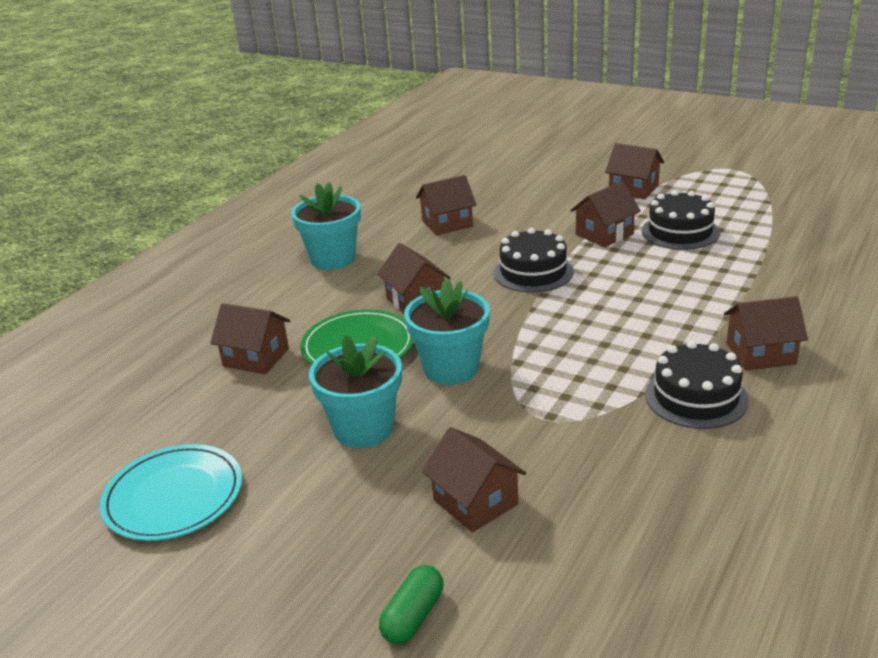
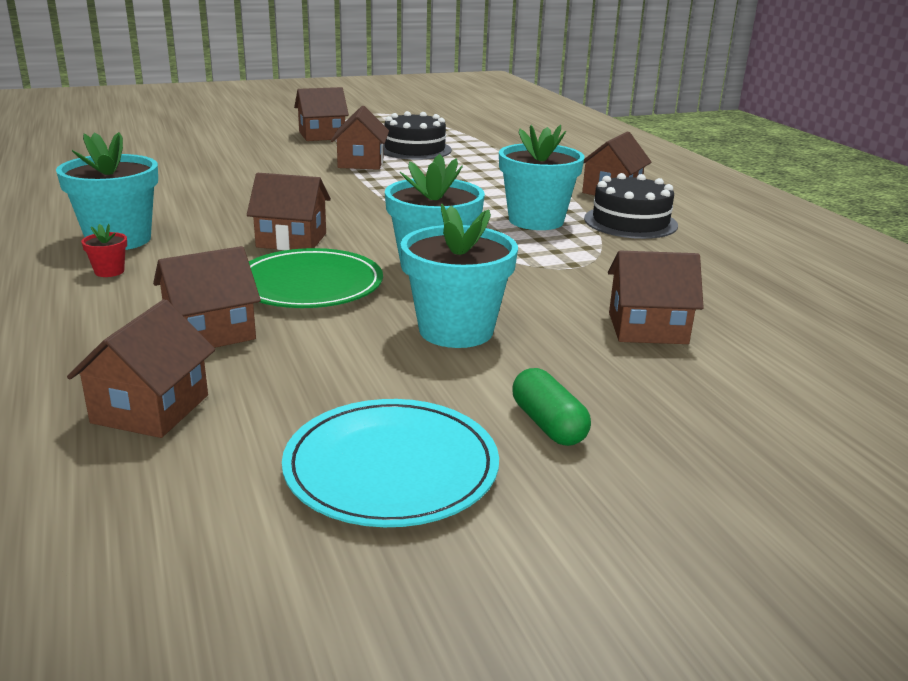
camera: 55 degrees left, 5 degrees down
(289, 285) = (109, 271): none -> red flower pot
(413, 616) = (777, 408): green capsule -> green capsule (548, 424)
(447, 223) = (195, 188): brown house -> brown house (150, 409)
(533, 272) = (356, 196): black cake -> none
(616, 357) = (536, 220): none -> turquoise flower pot

